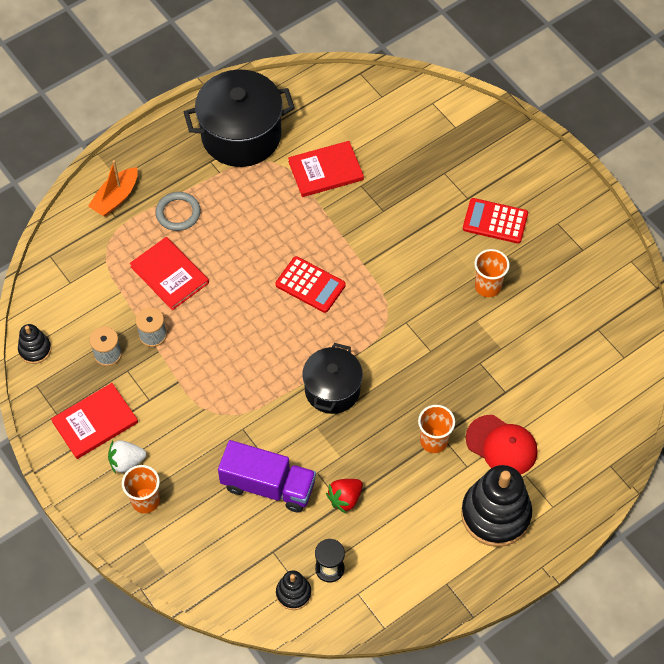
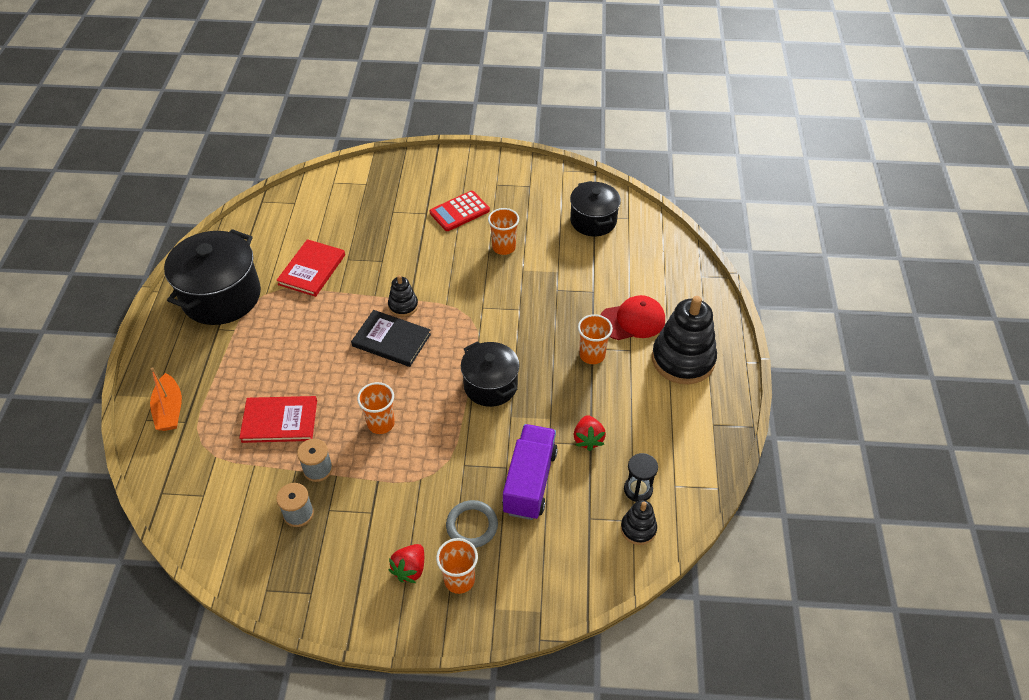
camera: 50 degrees left, 10 degrees down
(35, 349) = (232, 567): black stacking toy -> black stacking toy (403, 306)
(95, 422) = (349, 568): red book -> none
(126, 461) = (410, 569): white strawberry -> red strawberry
(178, 213) = (234, 378): grey ring -> grey ring (472, 525)
(228, 342) = (381, 423): none -> orange cup
(268, 485) = (530, 482): purple truck -> purple truck turned 45 degrees counterclockwise
(310, 285) = (391, 340): red calculator -> black book
(591, 332) = (593, 221): none -> black pot

